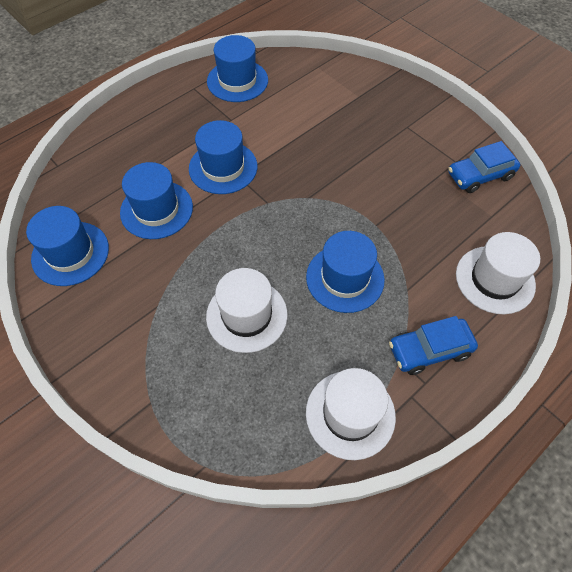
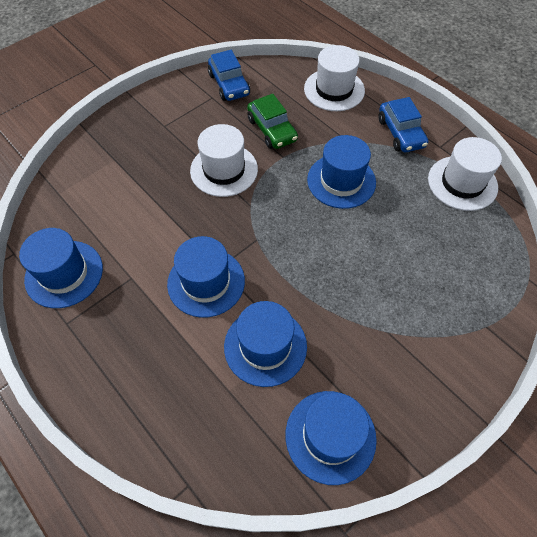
camera: 90 degrees left, 0 degrees up
(247, 315) = (387, 253): white hat -> white hat (224, 170)
(414, 215) = (272, 130): none -> green car

